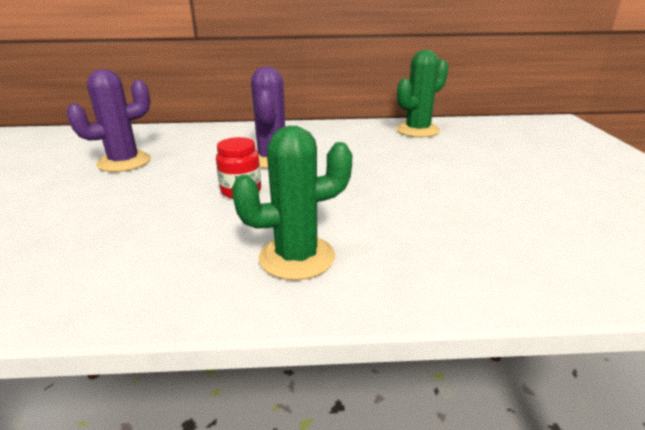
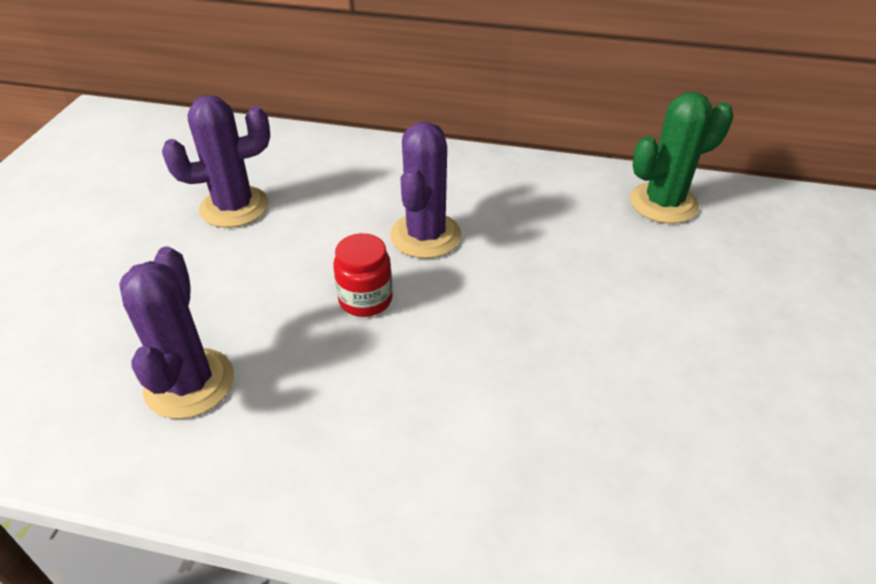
camera: 15 degrees right, 15 degrees up
(110, 251) = (189, 383): none -> purple cactus
(297, 257) = (397, 447): green cactus -> none

